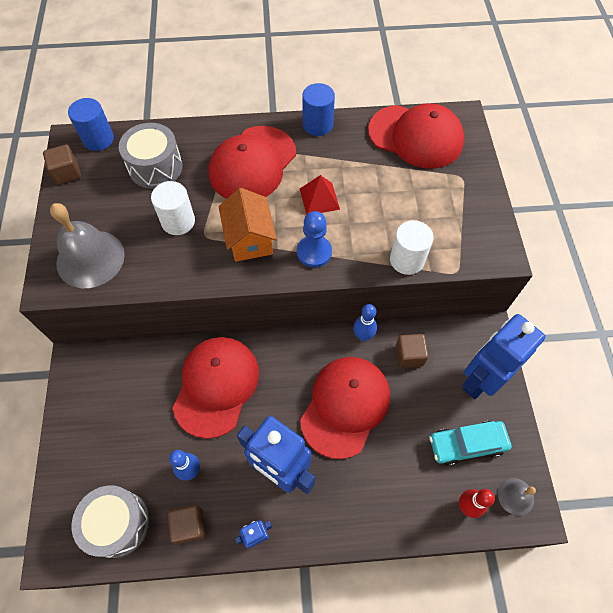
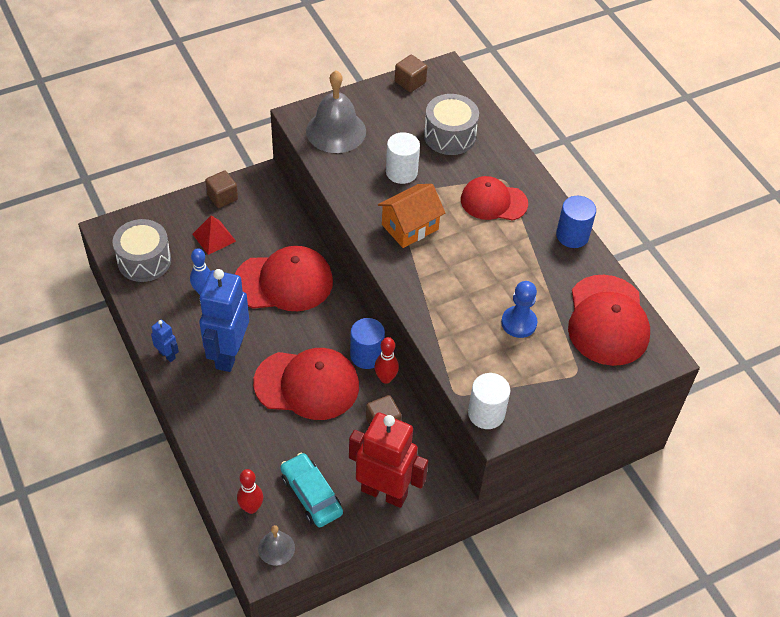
camera: 65 degrees right, 10 degrees down
(98, 139) = (457, 87): blue cylinder -> blue cylinder (366, 355)
(189, 525) = (159, 307): brown cube -> brown cube (222, 197)
(252, 164) = (493, 201): red cap -> red cap, size x0.67
(314, 252) = (420, 277): blue pawn -> blue pawn (519, 323)
(319, 199) = (482, 263): red pyramid -> red pyramid (214, 237)
(363, 336) = (385, 378): blue bowling pin -> red bowling pin
(407, 260) = (449, 350): white cylinder -> white cylinder (486, 413)
(480, 380) = (384, 492): blue robot -> red robot

